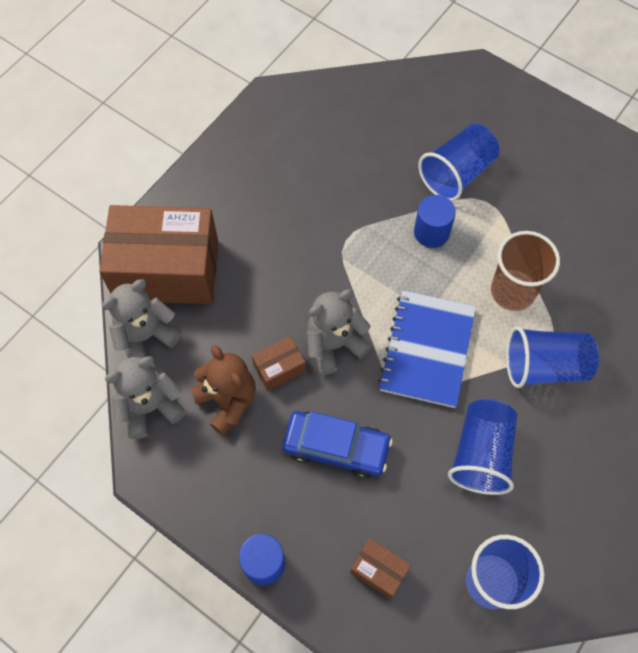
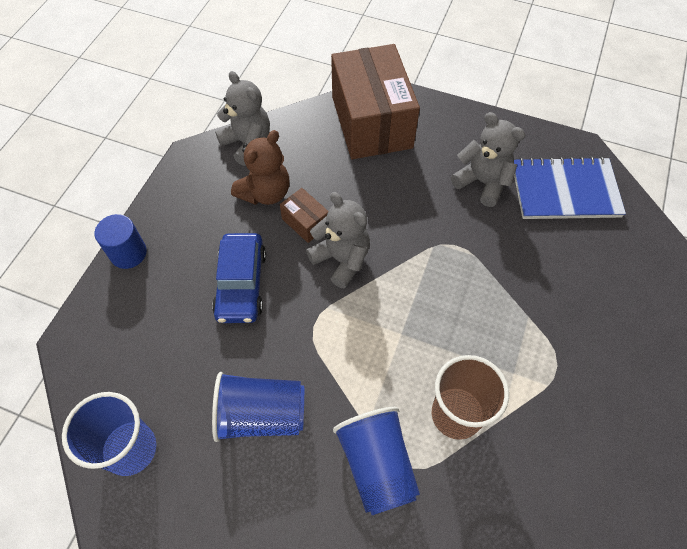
camera: 75 degrees right, 5 degrees down
(145, 336) = (307, 124): grey teddy bear -> grey teddy bear (482, 182)
(379, 571) = (131, 344): brown box -> none
(427, 350) = (360, 341): blue notebook -> blue notebook (565, 191)
(431, 232) = (494, 318): blue cylinder -> none
(456, 174) = (577, 329): blue cup -> none

